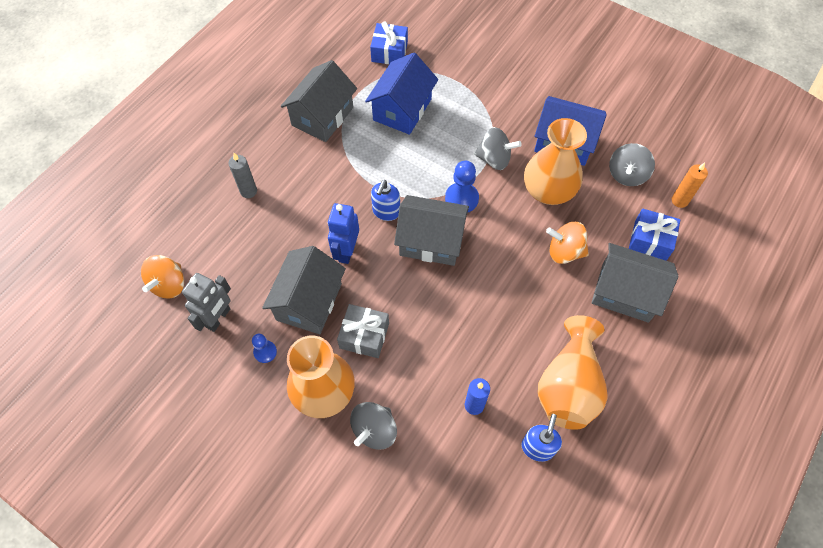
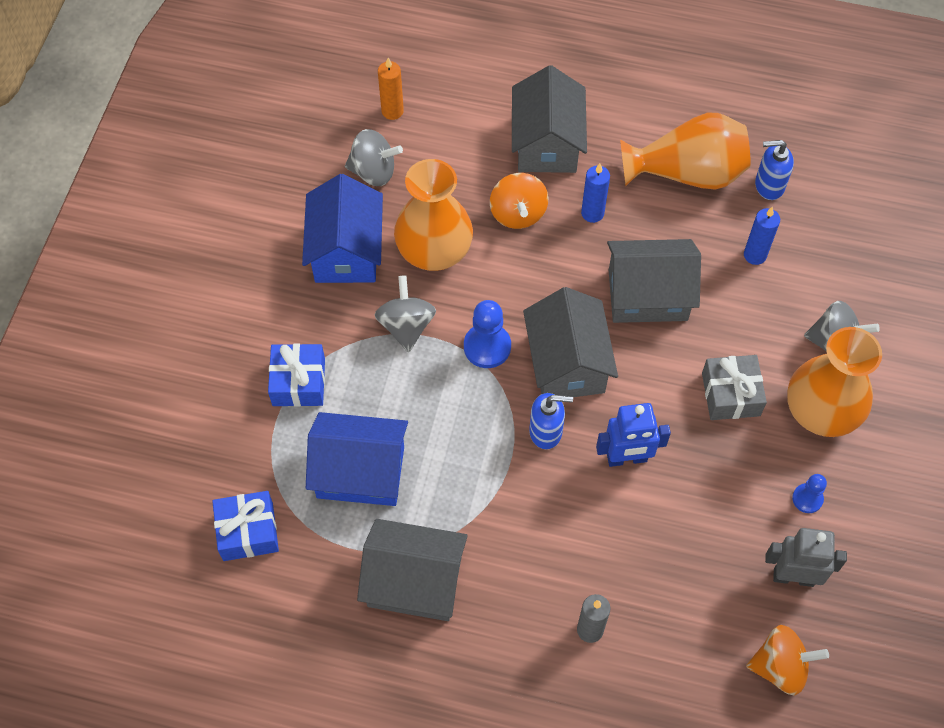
camera: 110 degrees left, 0 degrees up
(309, 302) = (718, 475): grey house -> grey house (647, 295)
(550, 301) = (592, 213): none -> blue candle
(650, 240) = (463, 131): blue gift -> blue gift (299, 382)

